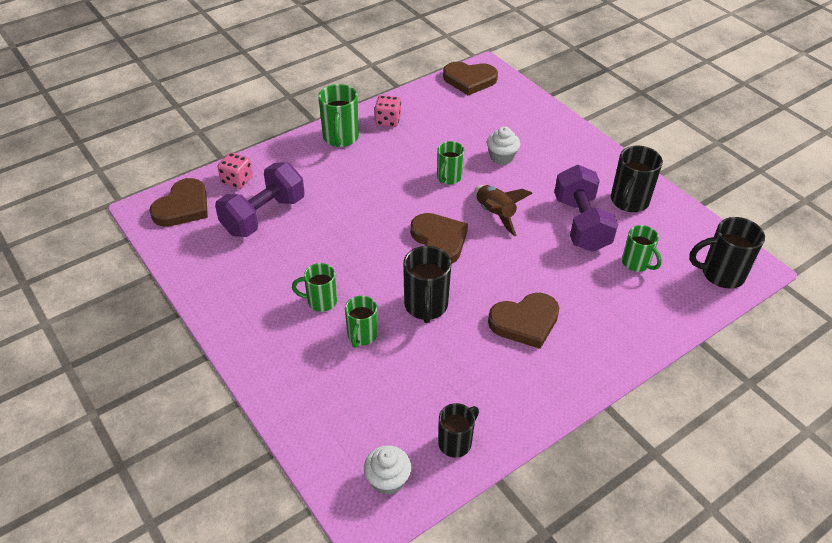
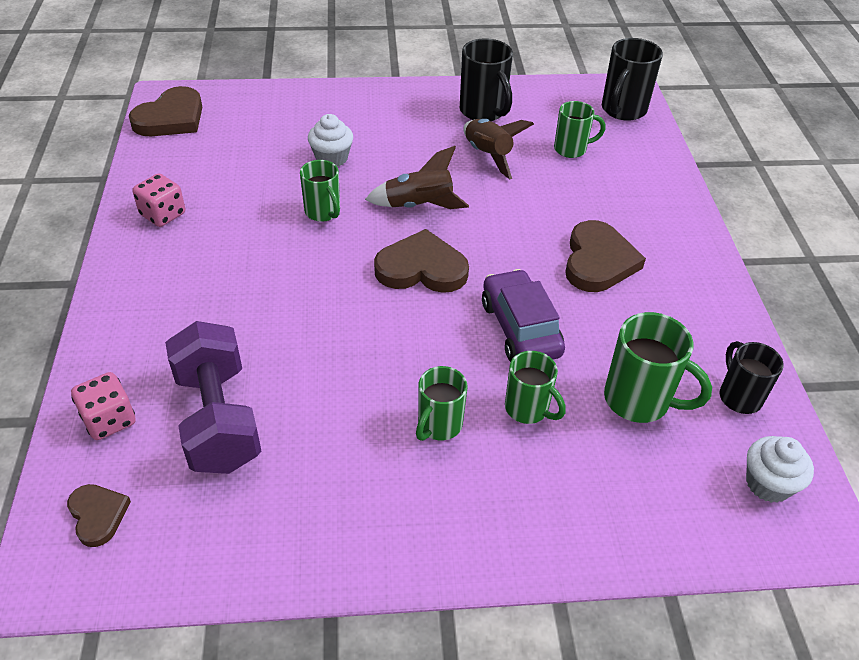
camera: 60 degrees left, 0 degrees up
(183, 207) = (98, 515): brown heart -> brown heart, size x0.56
(340, 138) = (145, 272): green mug -> green mug (639, 400)
(426, 306) = (520, 328): black mug -> purple car
(581, 224) = (488, 155): purple dumbbell -> brown rocket

